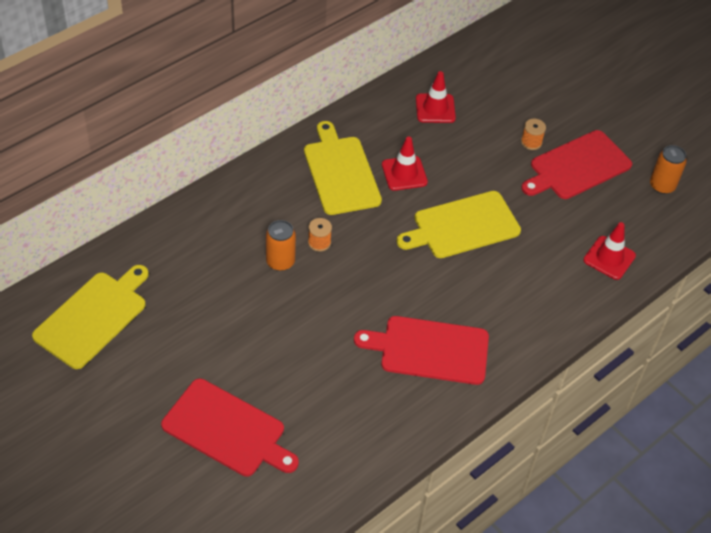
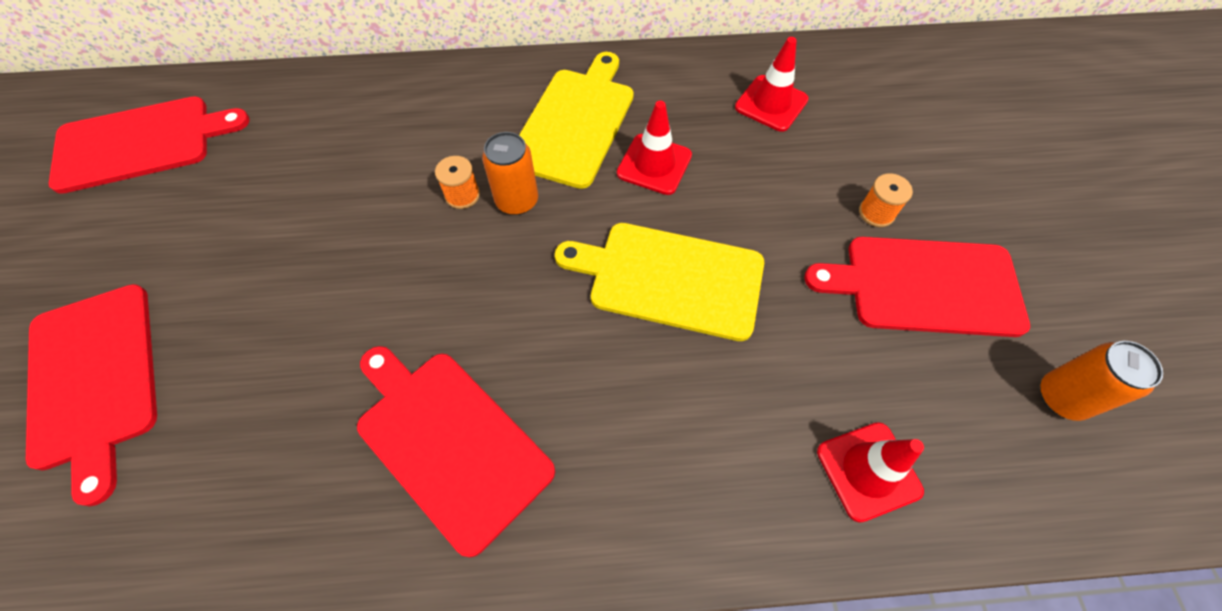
camera: 40 degrees right, 10 degrees up
(93, 317) = (141, 143): yellow cutting board -> red cutting board
(280, 261) = (393, 193): orange can -> orange can (517, 201)

